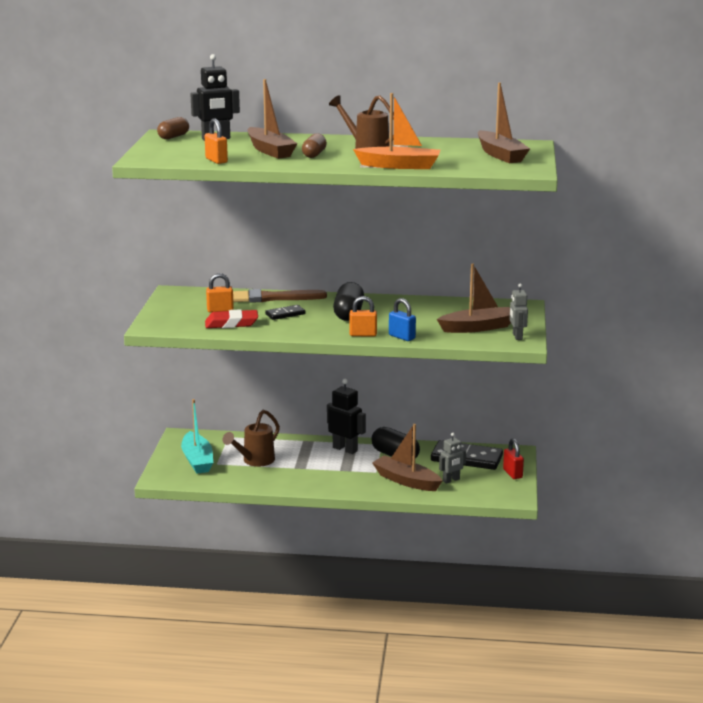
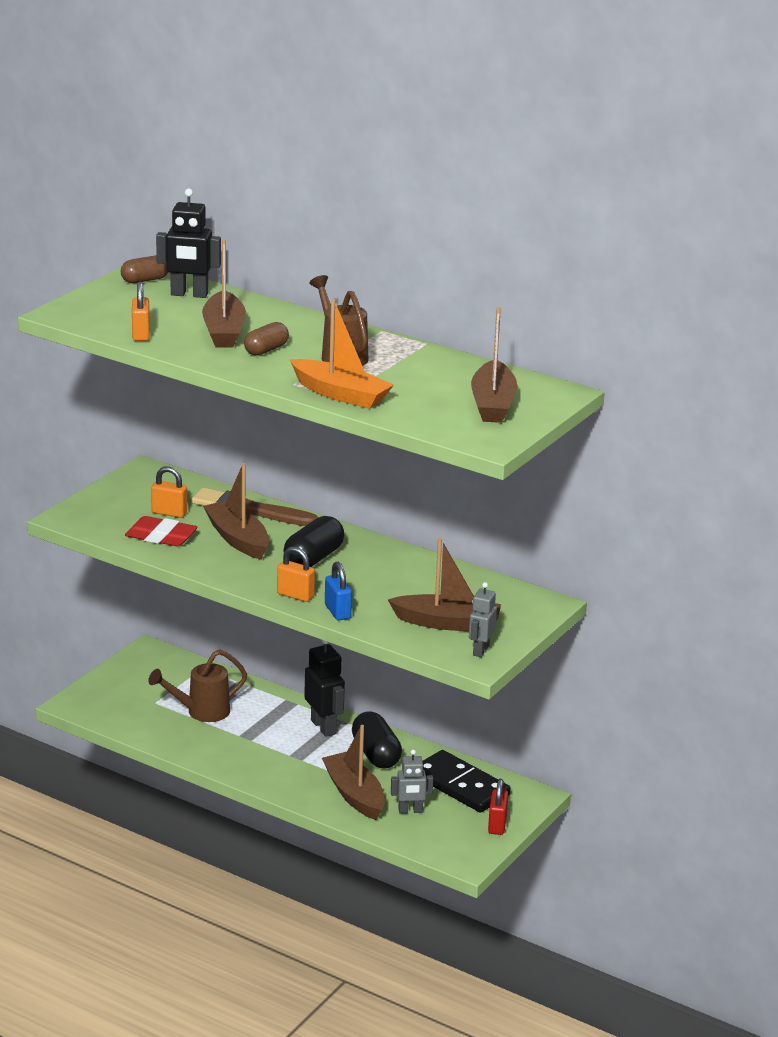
camera: 25 degrees right, 5 degrees up
(197, 460) = (137, 691): turquoise boat -> none
(285, 314) = (238, 539): black domino -> brown boat

